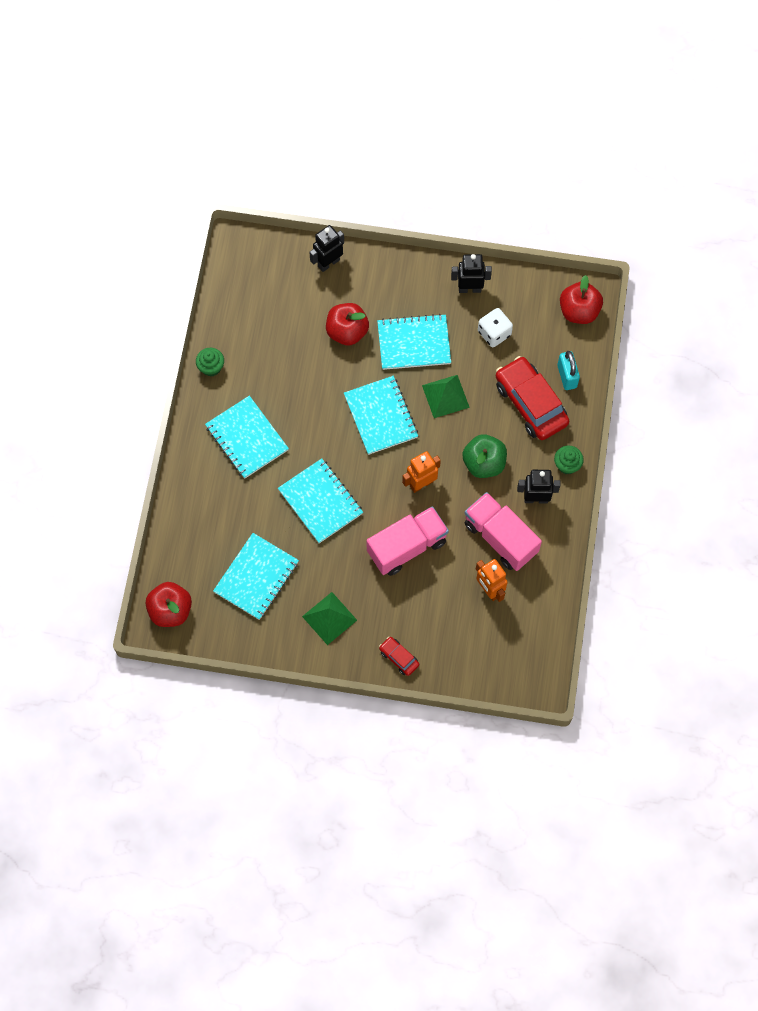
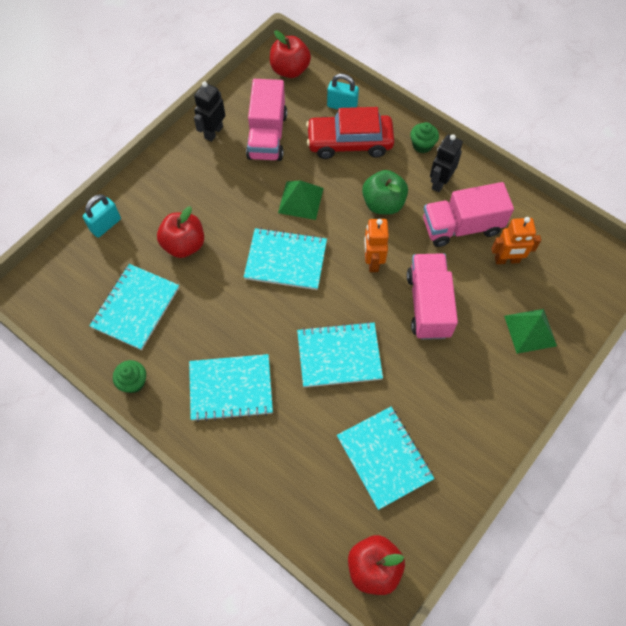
camera: 60 degrees left, 5 degrees down
(328, 263) = (106, 225): black robot -> turquoise padlock
(329, 618) = (465, 410): green pyramid -> green pyramid (530, 330)
(399, 657) = (537, 369): red car -> none
(414, 343) = (233, 198): turquoise notebook -> turquoise notebook (135, 307)
(494, 333) = (267, 136): white dice -> pink truck

